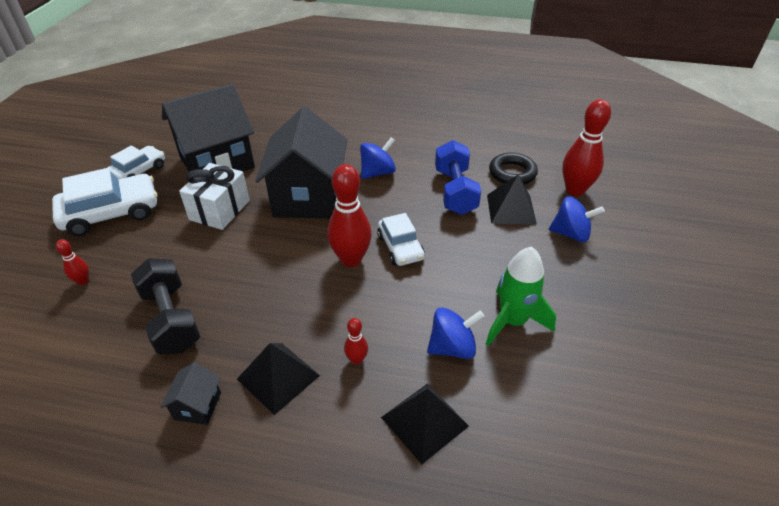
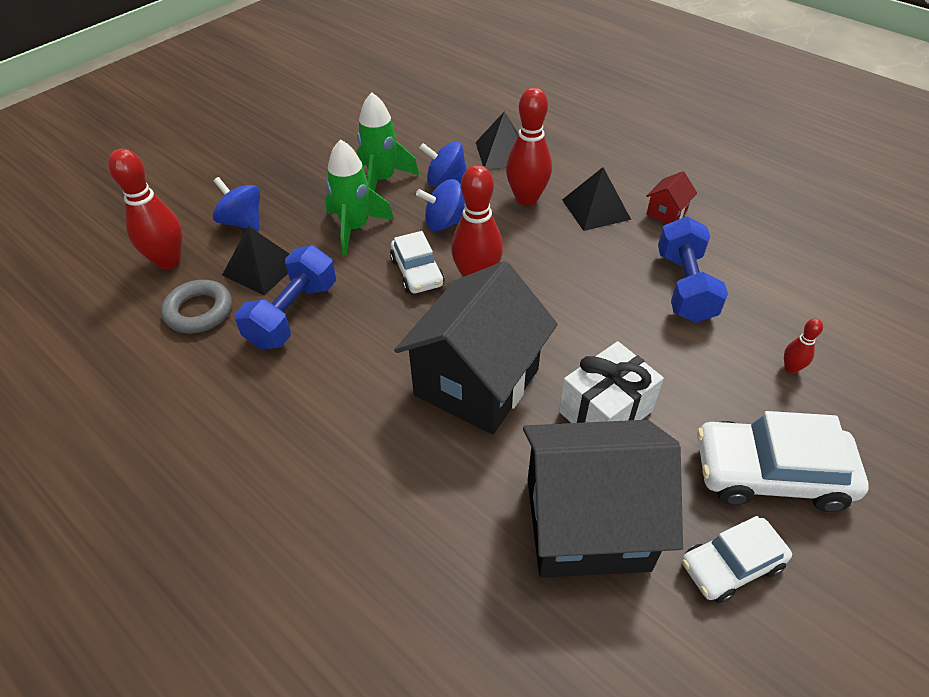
camera: 150 degrees left, 5 degrees up
(171, 319) = (684, 286): black dumbbell -> blue dumbbell
(198, 406) = (666, 213): black house -> red house
(356, 359) = (526, 199): red bowling pin -> red bowling pin, size x2.12
(377, 172) = (356, 386): blue spinning top -> blue spinning top (445, 223)
(400, 247) = (417, 272): white car -> white car turned 150 degrees clockwise
(482, 263) = (355, 228): none -> green rocket
(512, 173) = (199, 311): black ring -> grey ring

